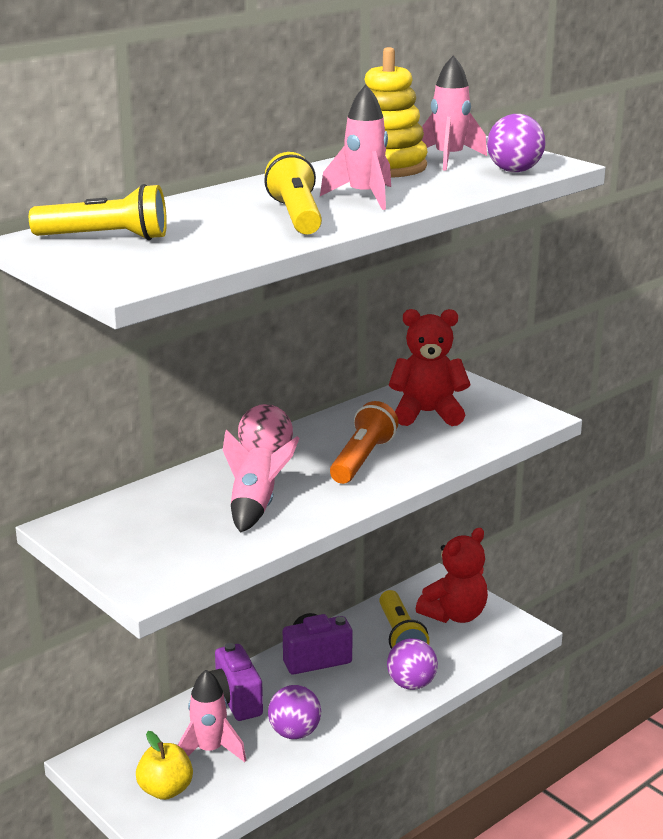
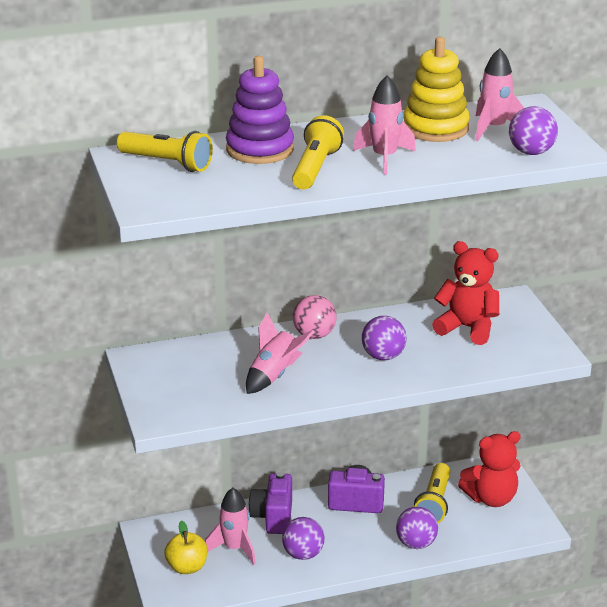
camera: 25 degrees right, 5 degrees up
(208, 210) = (260, 149): none -> purple stacking toy
(362, 459) = (383, 356): orange flashlight -> purple ball

